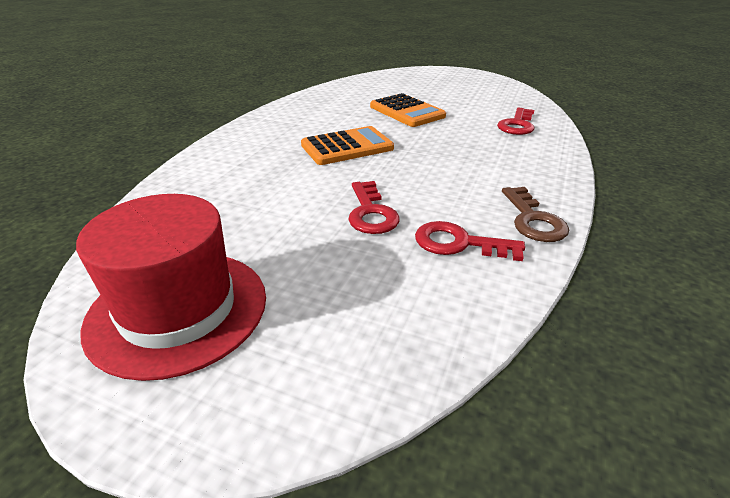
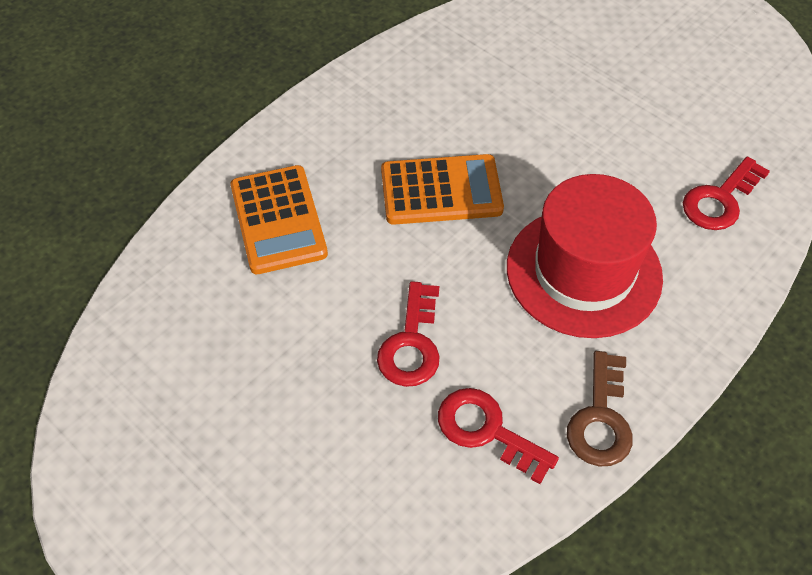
camera: 20 degrees right, 20 degrees up
(178, 310) = (166, 434): red hat -> red hat (583, 272)
(407, 111) = (569, 117): orange calculator -> orange calculator (278, 220)

